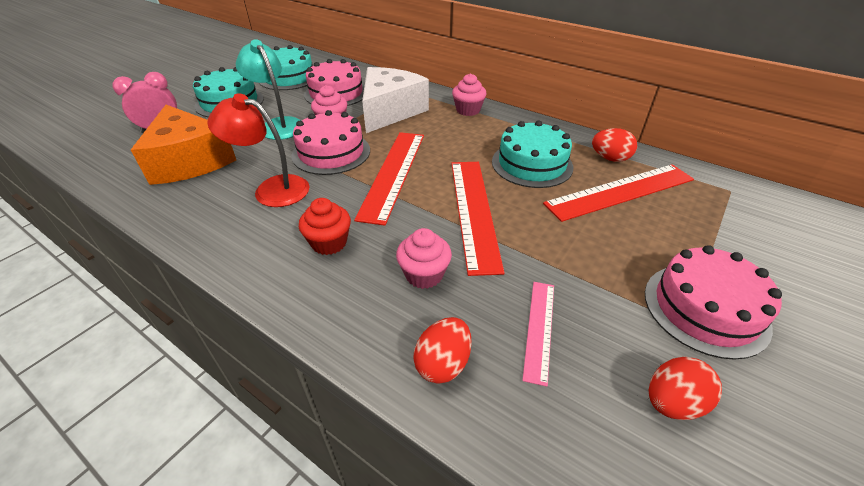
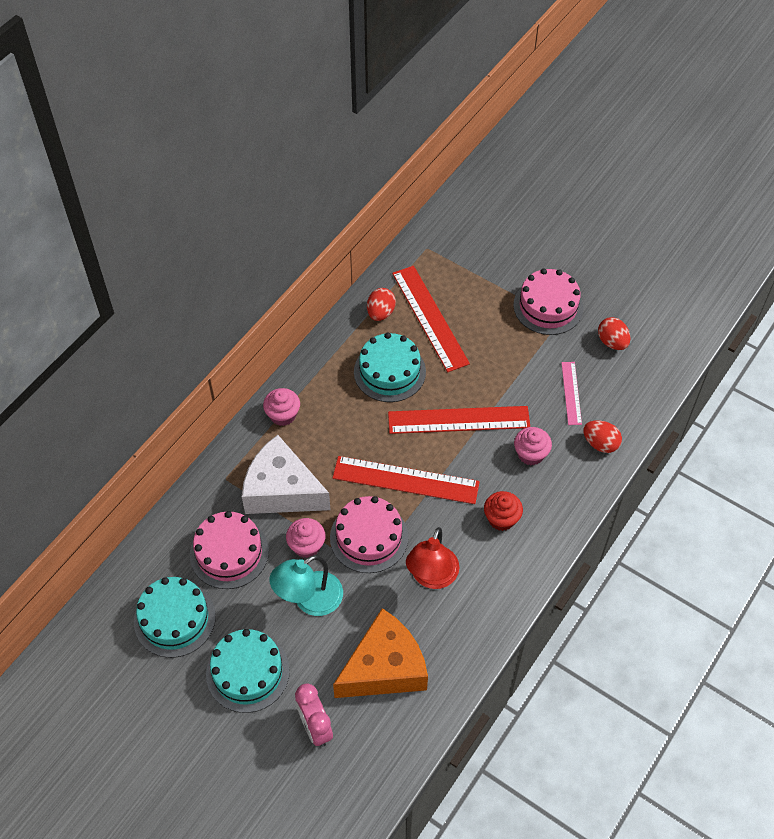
camera: 90 degrees left, 15 degrees up
(539, 329) = (571, 393): pink ruler -> pink ruler turned 75 degrees clockwise

